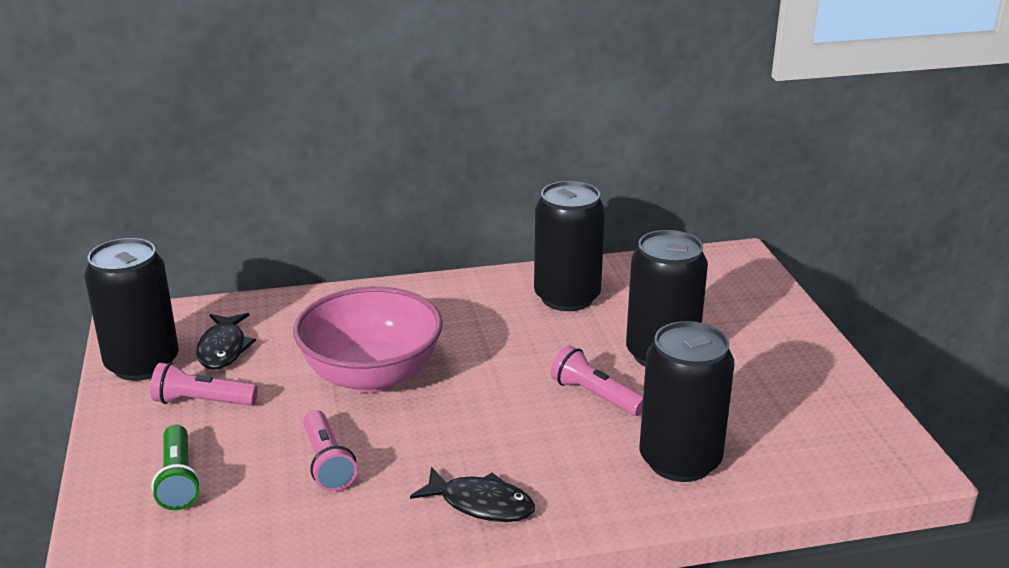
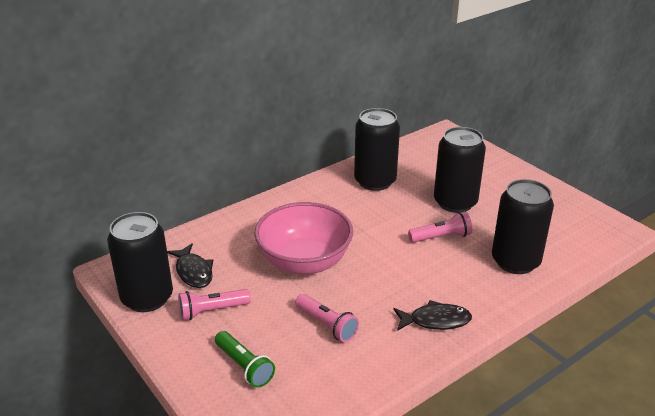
camera: 25 degrees left, 5 degrees up
(595, 396) = (441, 237): pink flashlight -> pink flashlight turned 150 degrees clockwise

